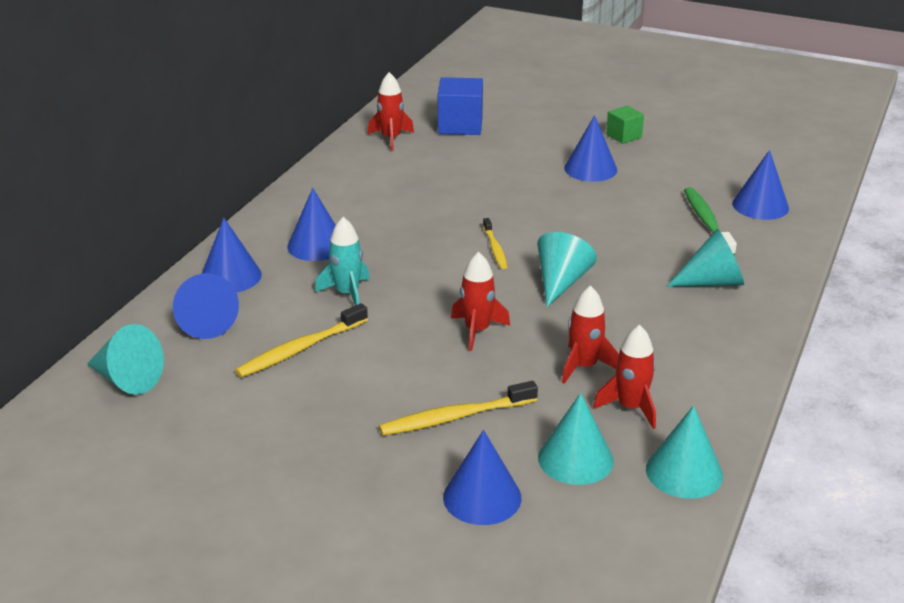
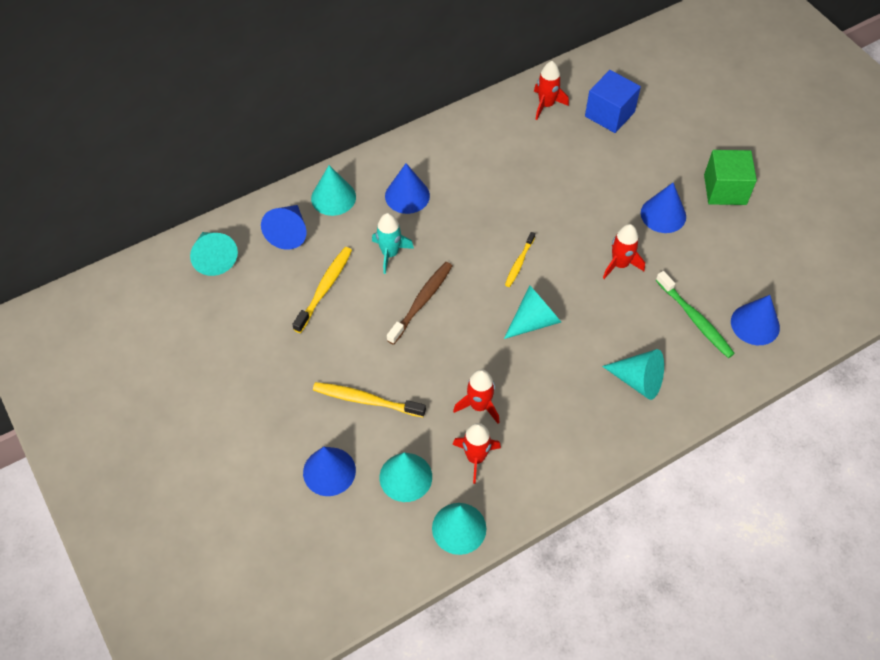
camera: 35 degrees right, 25 degrees up
(230, 276) = (333, 197): blue cone -> turquoise cone
(300, 349) = (324, 288): yellow toothbrush -> yellow toothbrush turned 120 degrees clockwise
(426, 315) = (421, 302): none -> brown toothbrush
(477, 331) = (441, 334): red rocket -> red rocket (620, 264)
(624, 136) = (725, 190): green cube -> green cube, size x1.68
(707, 222) = (695, 319): green toothbrush -> green toothbrush turned 120 degrees clockwise

